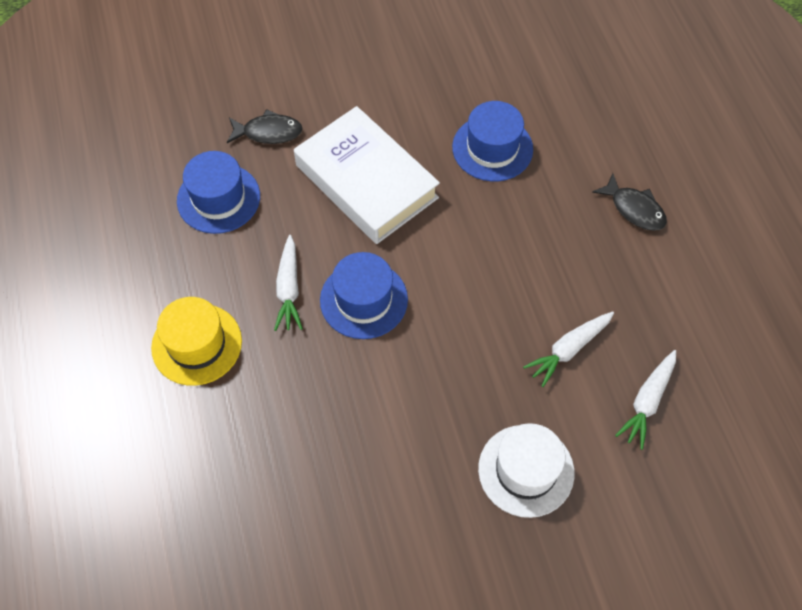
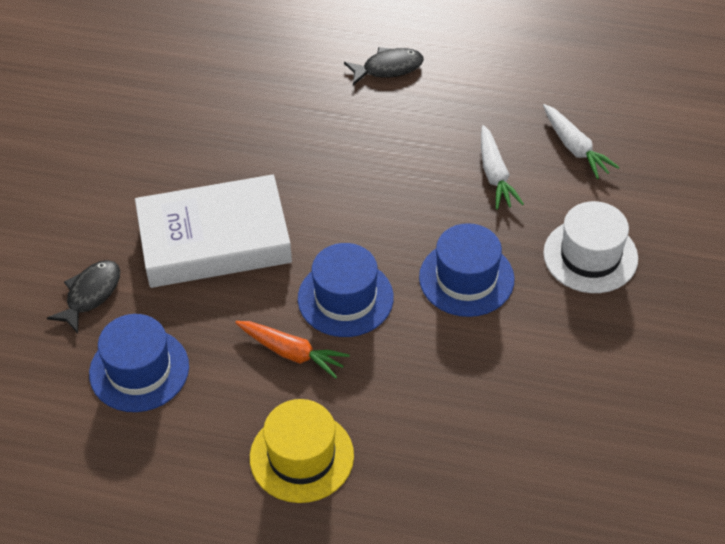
camera: 60 degrees left, 10 degrees down
(289, 289) = (292, 353): white carrot -> orange carrot
(492, 148) = (251, 131): blue hat -> blue hat (466, 278)

